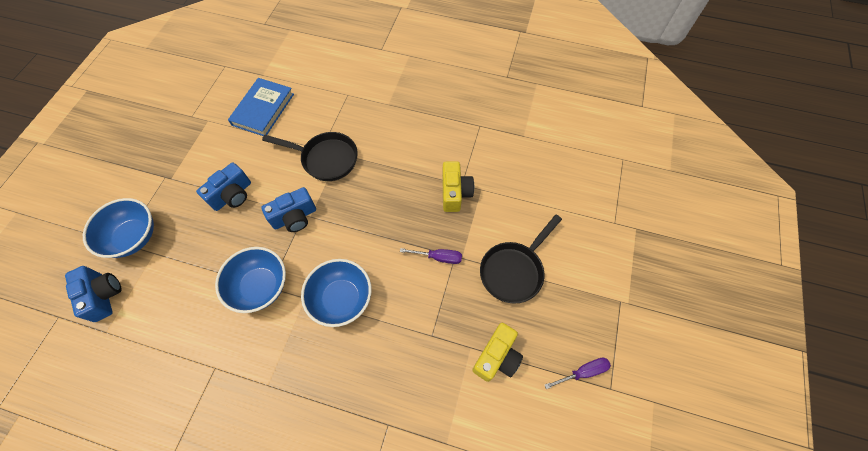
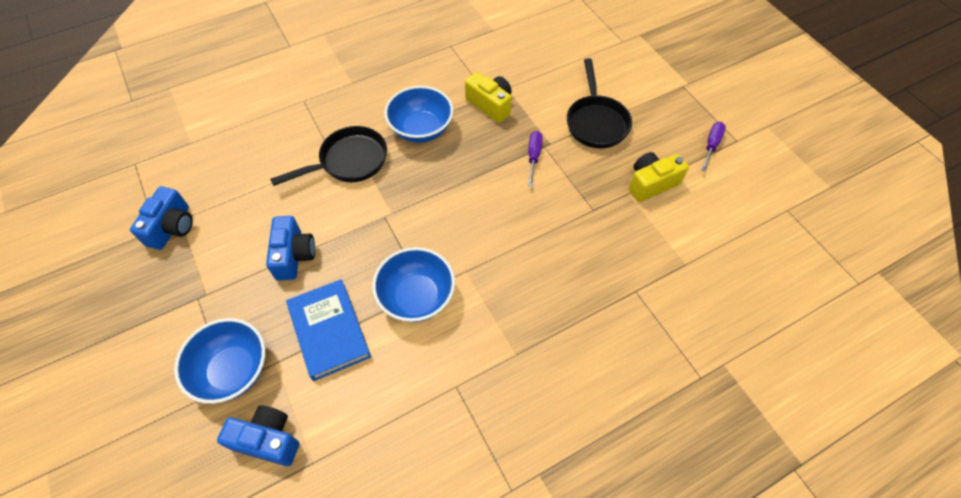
camera: 45 degrees left, 5 degrees down
(263, 109) = (231, 169): blue book -> blue book (329, 331)
(295, 217) = (379, 224): blue camera -> blue camera (172, 227)
(341, 299) = (496, 246): blue bowl -> blue bowl (421, 129)
(438, 257) = (533, 157): purple screwdriver -> purple screwdriver turned 45 degrees counterclockwise
(497, 357) = (651, 183): yellow camera -> yellow camera turned 105 degrees counterclockwise

